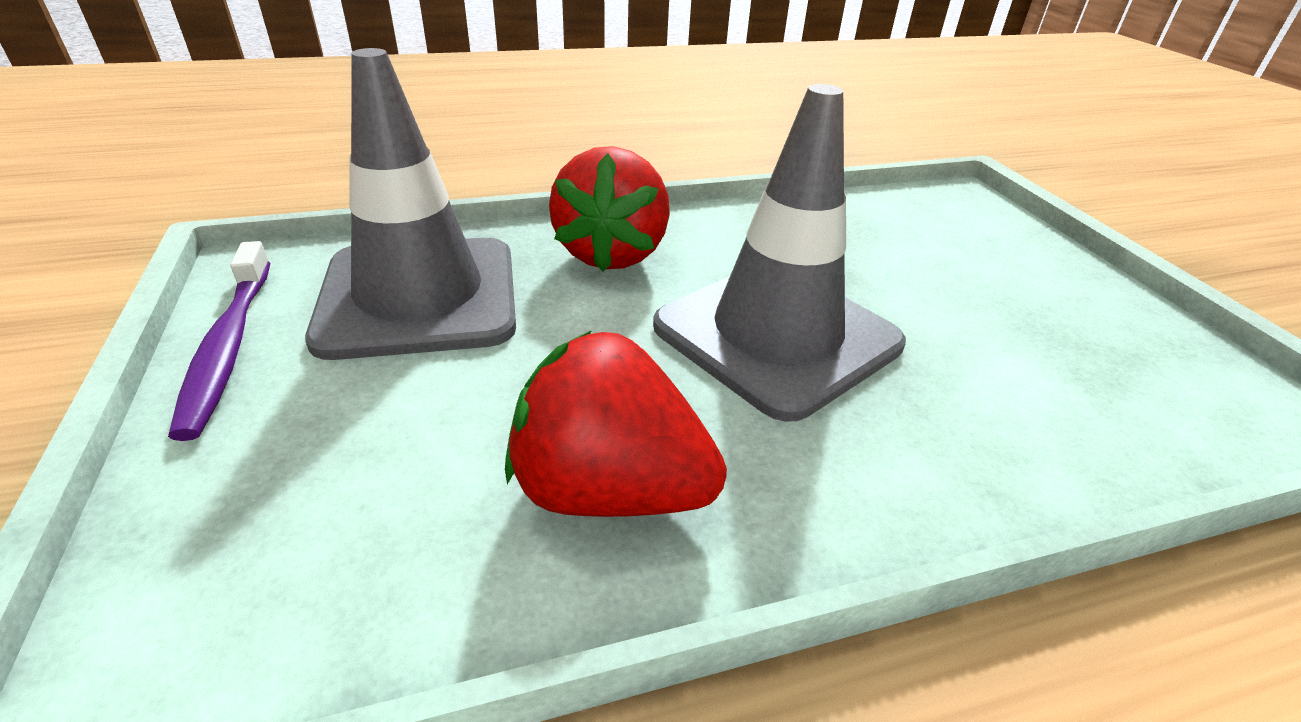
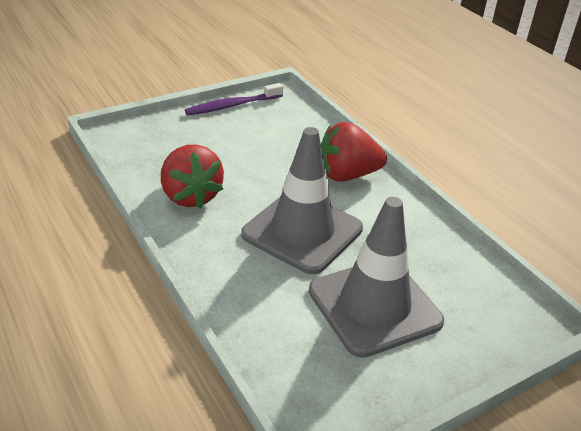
camera: 75 degrees right, 0 degrees up
(419, 297) = (281, 133): grey traffic cone -> grey traffic cone (374, 306)
(609, 489) = (190, 196): red strawberry -> red strawberry turned 150 degrees clockwise

